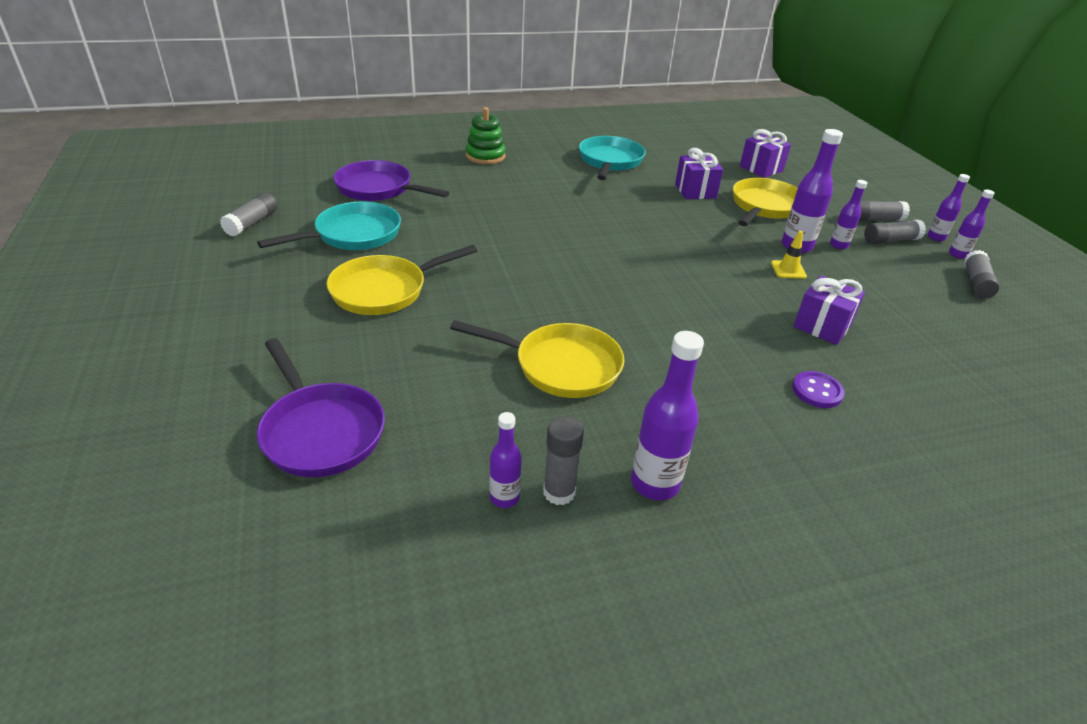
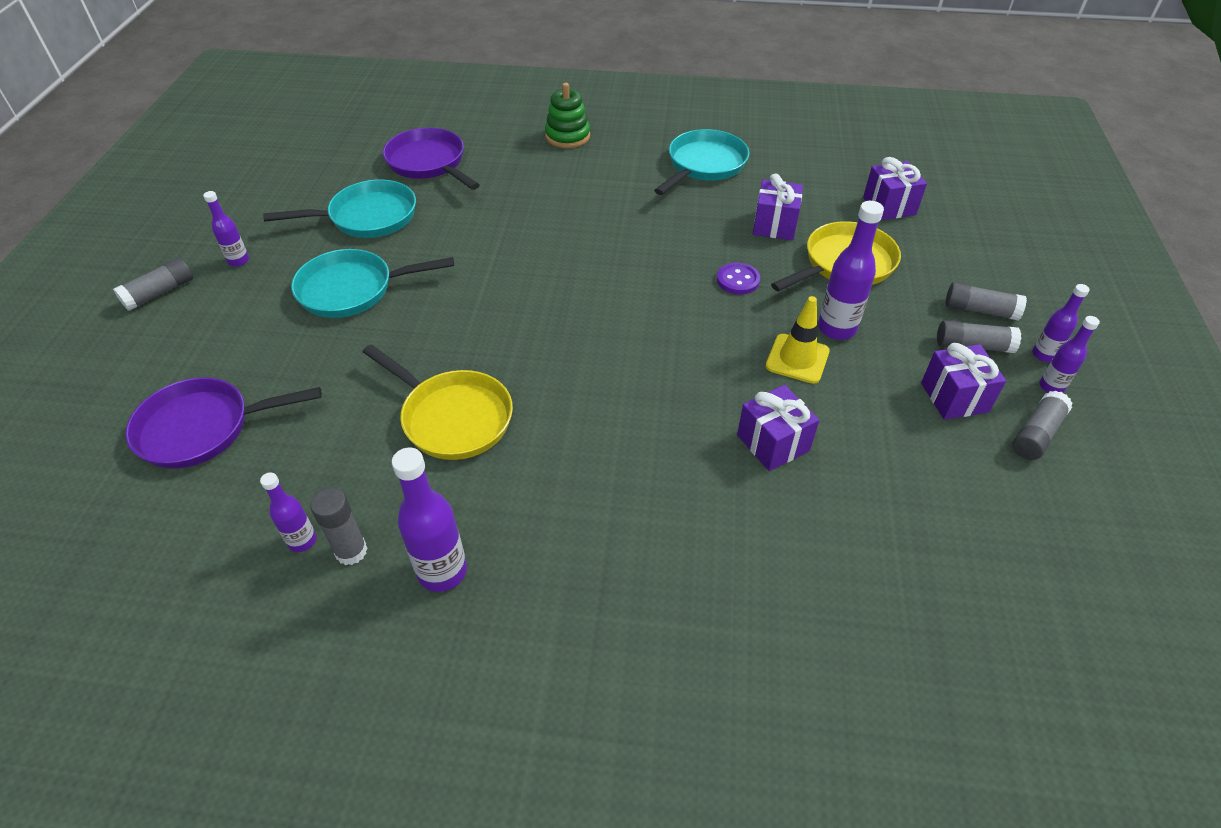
camera: 25 degrees right, 10 degrees up
(252, 223) = (288, 186): grey glue stick -> grey glue stick (159, 293)
(320, 431) = (202, 428): purple pan -> purple pan turned 90 degrees clockwise
(384, 290) = (352, 289): yellow pan -> turquoise pan
(788, 270) = (797, 359): yellow traffic cone -> yellow traffic cone, size x1.51
(817, 391) = (694, 521): purple button -> purple button (738, 280)
(838, 245) = (894, 338): purple bottle -> purple bottle (238, 261)
(908, 272) = (954, 397): none -> purple gift

